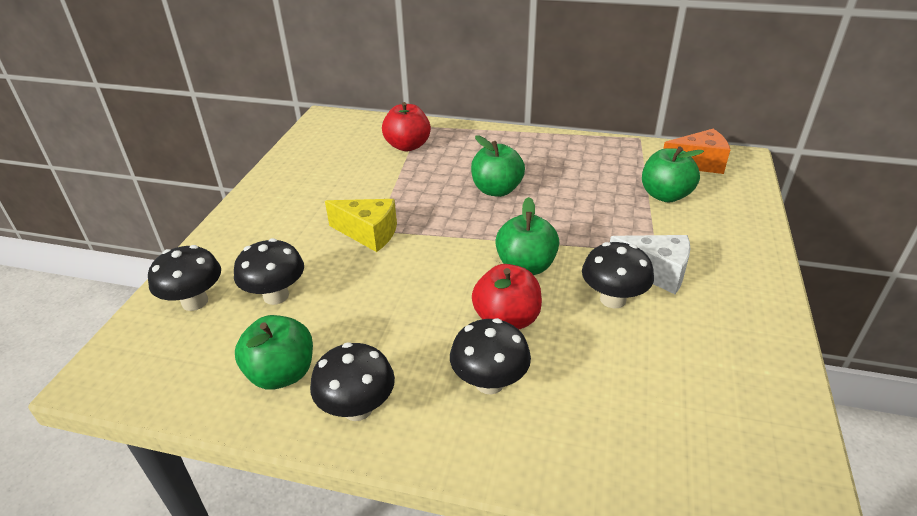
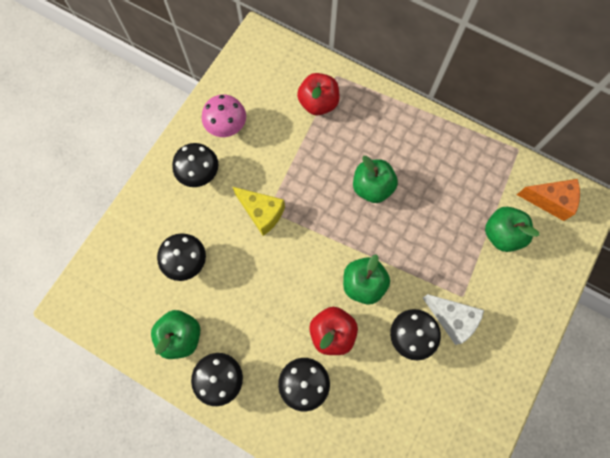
camera: 15 degrees right, 35 degrees up
(195, 302) = (133, 251): black mushroom -> black mushroom (199, 174)
(305, 178) = (227, 127): none -> pink mushroom

